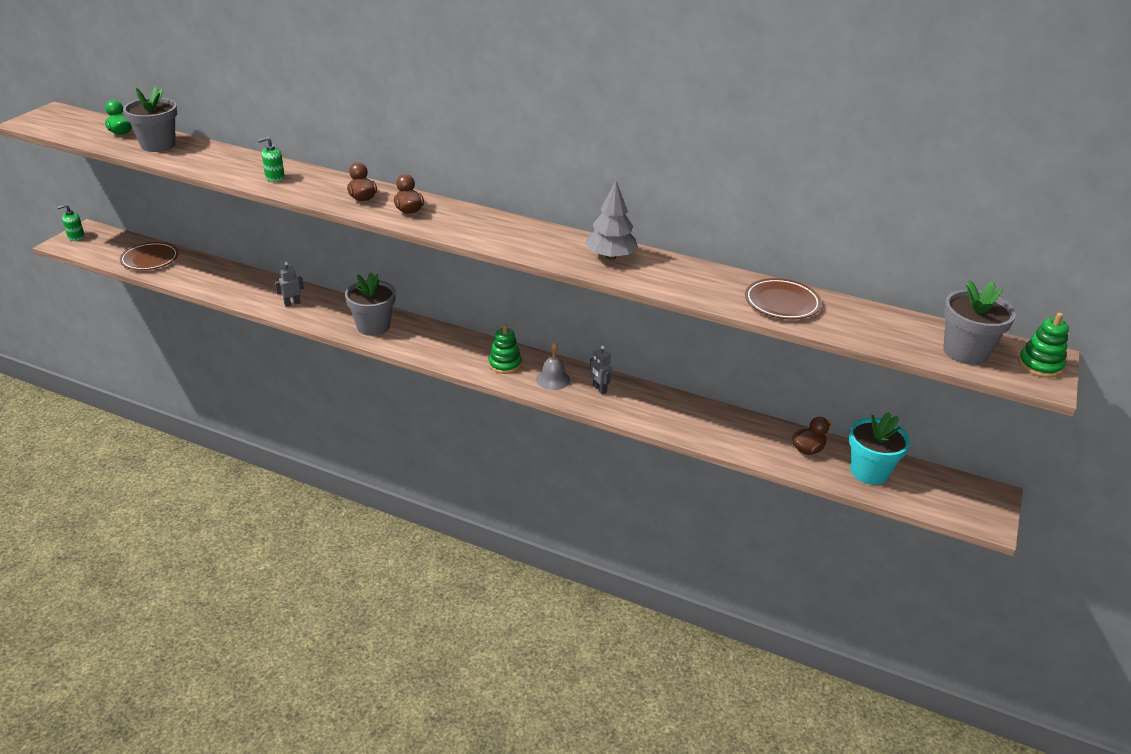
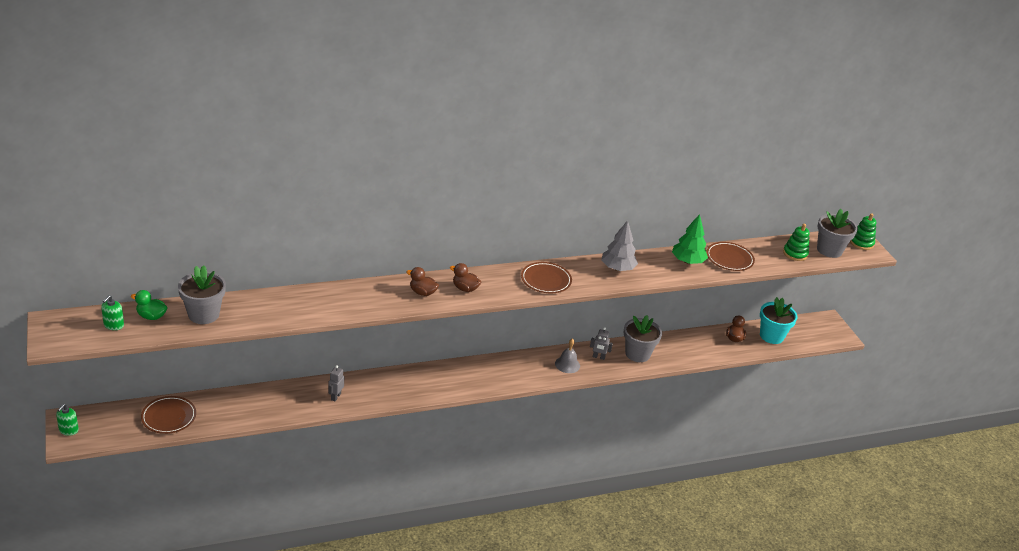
camera: 45 degrees left, 0 degrees up
(275, 177) = (339, 303): green soap dispenser -> green soap dispenser (113, 325)
(373, 326) = (415, 385): grey flower pot -> grey flower pot (637, 354)
(504, 364) = (529, 369): green stacking toy -> green stacking toy (795, 254)
(506, 235) = (546, 280): none -> brown plate
(716, 284) = (687, 261): none -> green tree

